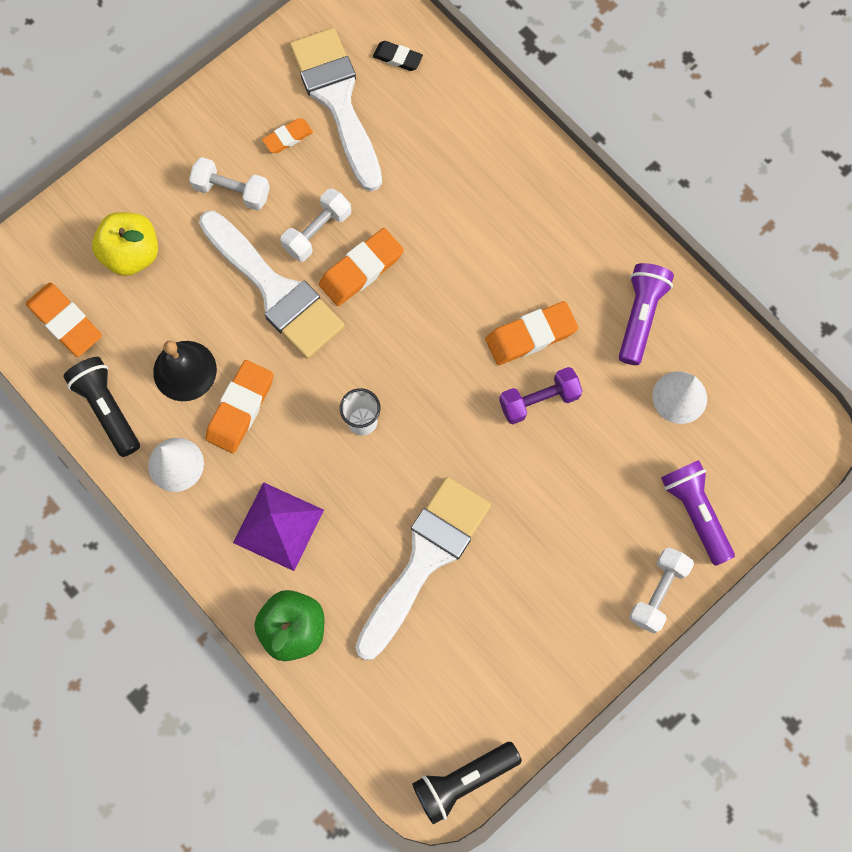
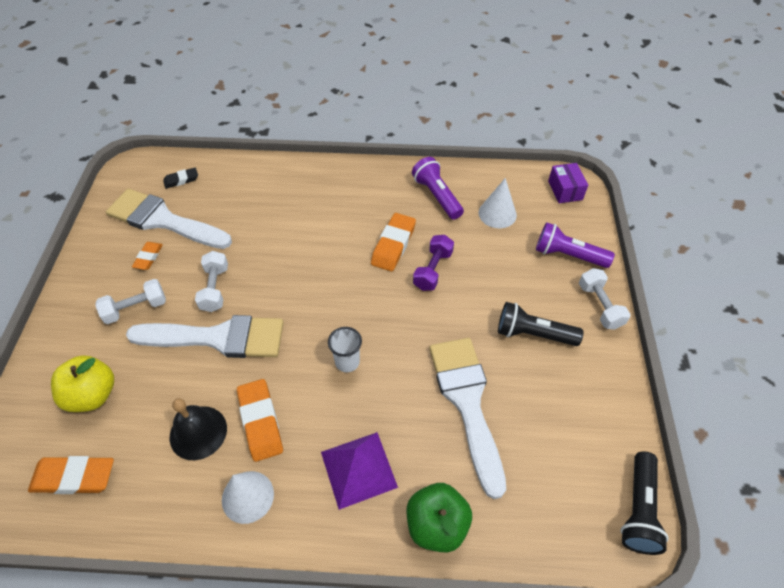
camera: 45 degrees left, 20 degrees down
(107, 409) = (160, 506): black flashlight -> black flashlight (533, 334)
(361, 270) = (262, 287): orange eraser -> none
(790, 437) = (565, 190): none -> purple box

